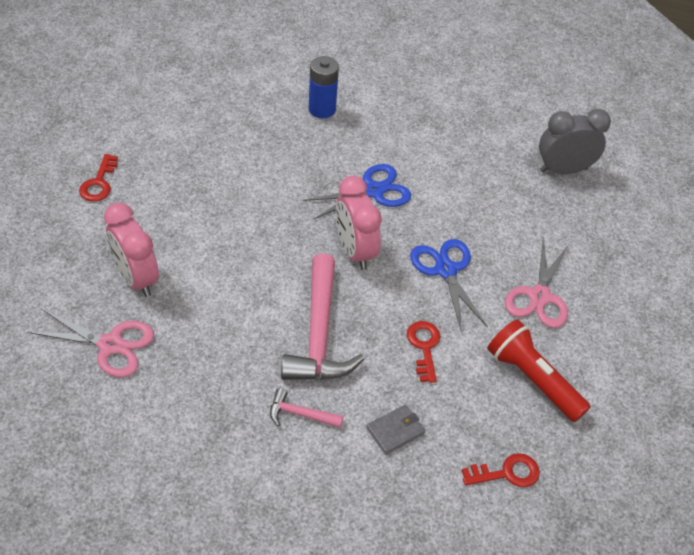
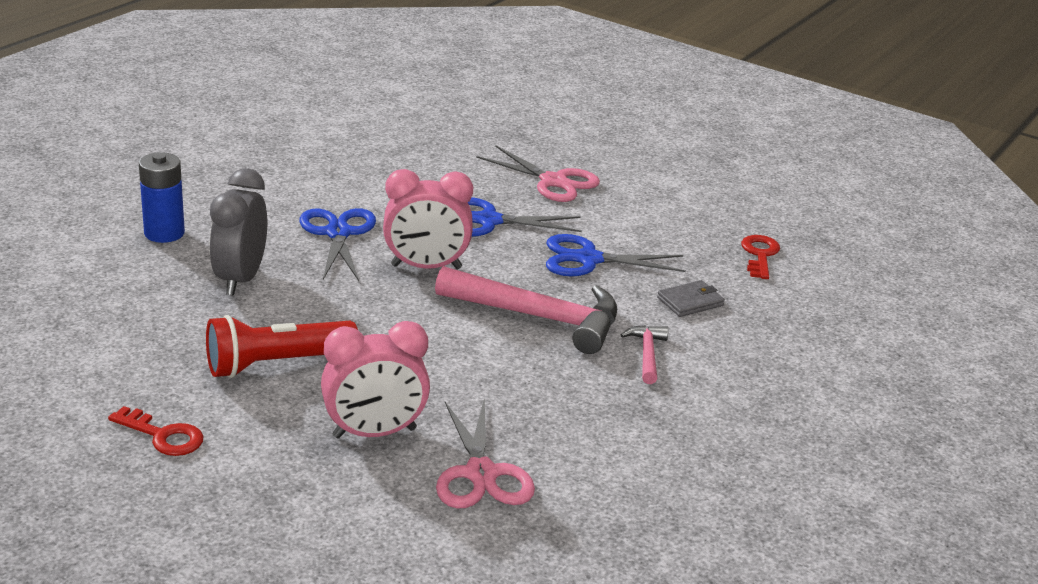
camera: 70 degrees left, 20 degrees down
(110, 345) = (481, 474): pink scissors -> pink scissors turned 135 degrees clockwise
(300, 414) = (647, 354): pink hammer -> pink hammer turned 150 degrees clockwise
(395, 431) = (690, 302): grey wallet -> grey wallet turned 75 degrees clockwise
(424, 347) = (588, 259): red key -> blue scissors
(533, 379) = (655, 213): red flashlight -> red flashlight (276, 364)
(563, 170) = (386, 122): grey clock -> grey clock (240, 279)

